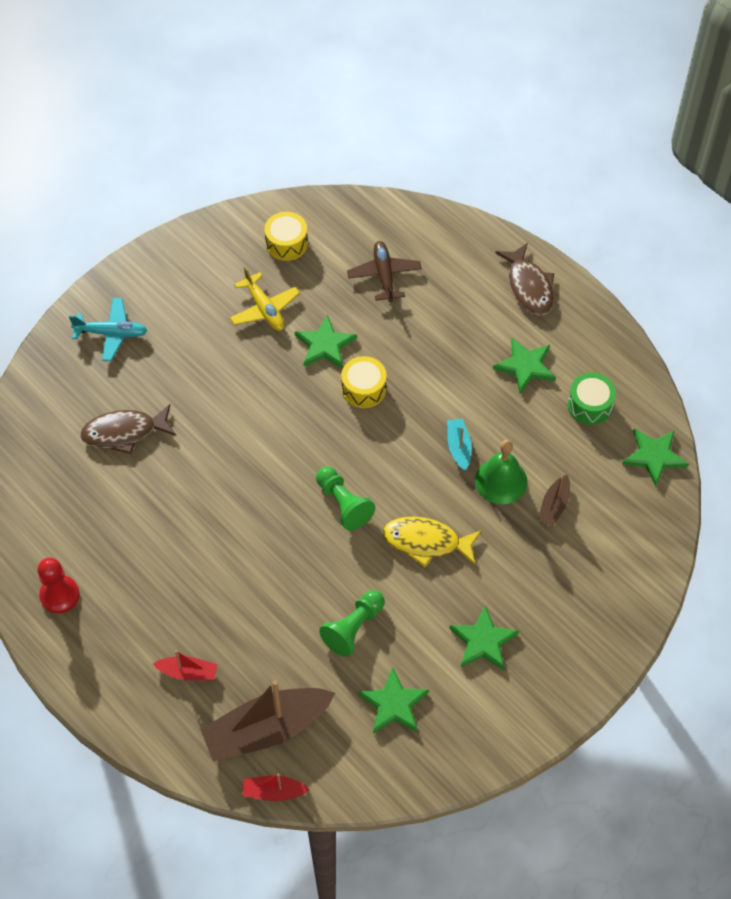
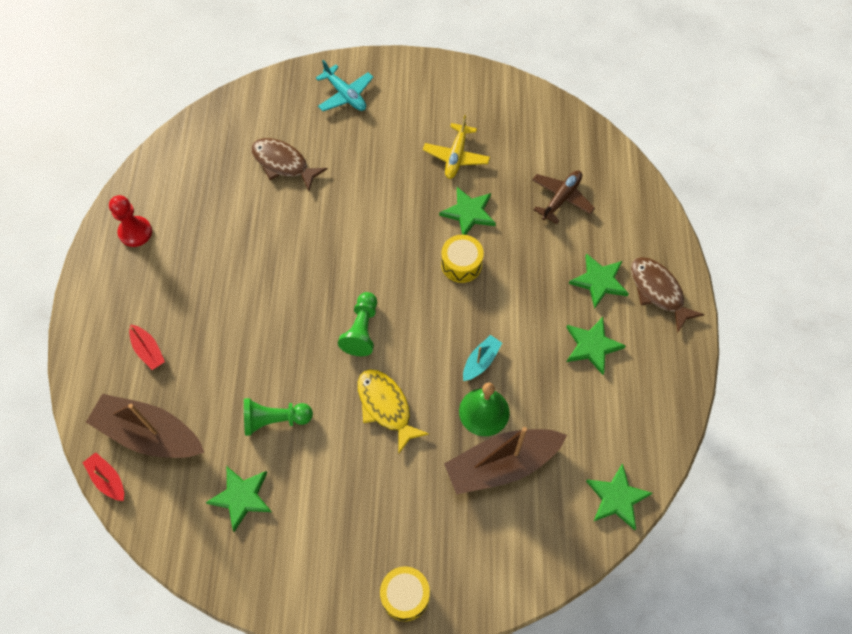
camera: 45 degrees right, 5 degrees up
(286, 243) = (518, 125): yellow drum -> yellow drum (405, 595)
(483, 641) = (346, 513): green star -> green star (599, 281)
(529, 287) = (658, 291): brown fish -> brown fish turned 120 degrees clockwise
(554, 506) = (502, 464): brown boat -> brown boat, size x2.09
(590, 405) = (609, 416): green drum -> none

